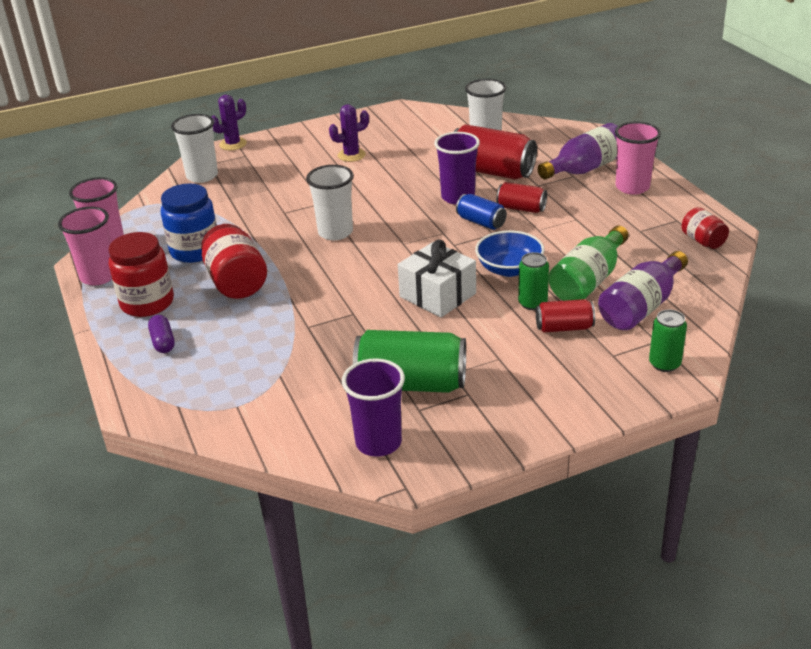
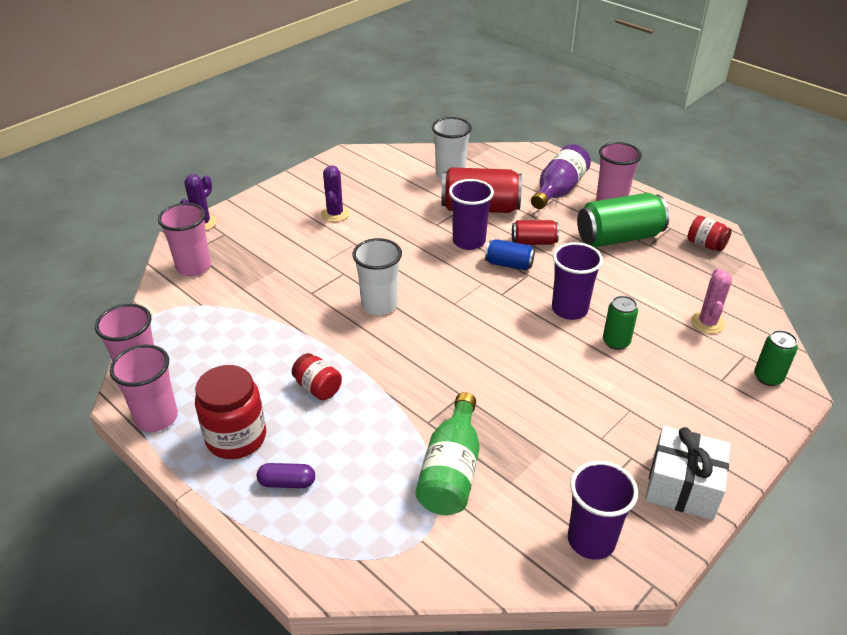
camera: 25 degrees left, 5 degrees up
(163, 342) = (287, 482): purple capsule -> purple capsule turned 45 degrees counterclockwise
(195, 251) = (246, 359): blue jar -> none
(202, 176) = (193, 267): white cup -> pink cup
(236, 282) = (318, 388): red jar -> red jar, size x0.58
(351, 155) = (335, 214): purple cactus -> purple cactus turned 45 degrees counterclockwise
(411, 383) = (573, 461): green can -> green can (618, 237)
(438, 295) = (526, 353): white gift -> white gift (682, 486)
(509, 269) = (569, 309): blue bowl -> purple cup
(564, 327) = (661, 361): red can -> none
(588, 281) = (645, 306): green bottle -> green bottle (451, 471)
(642, 307) = (707, 323): purple bottle -> pink cactus

